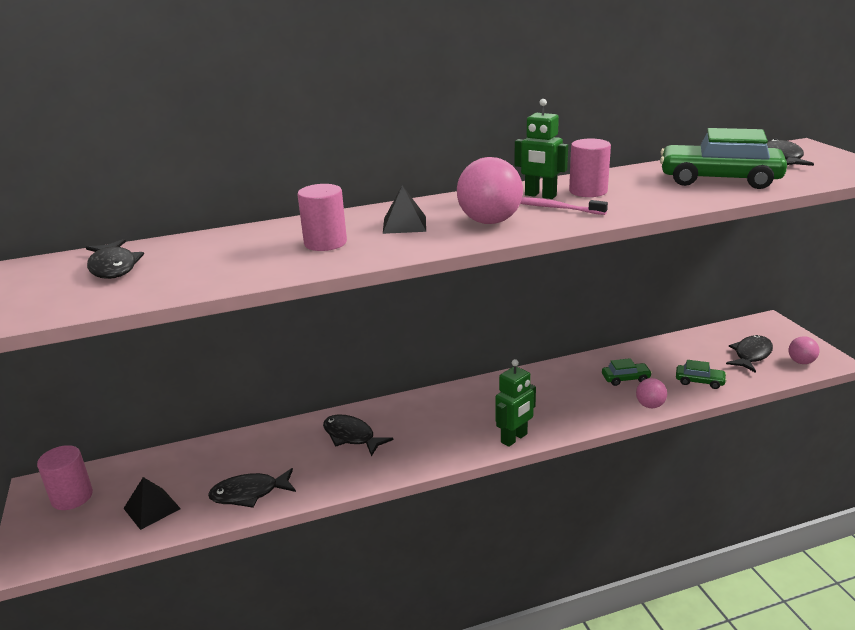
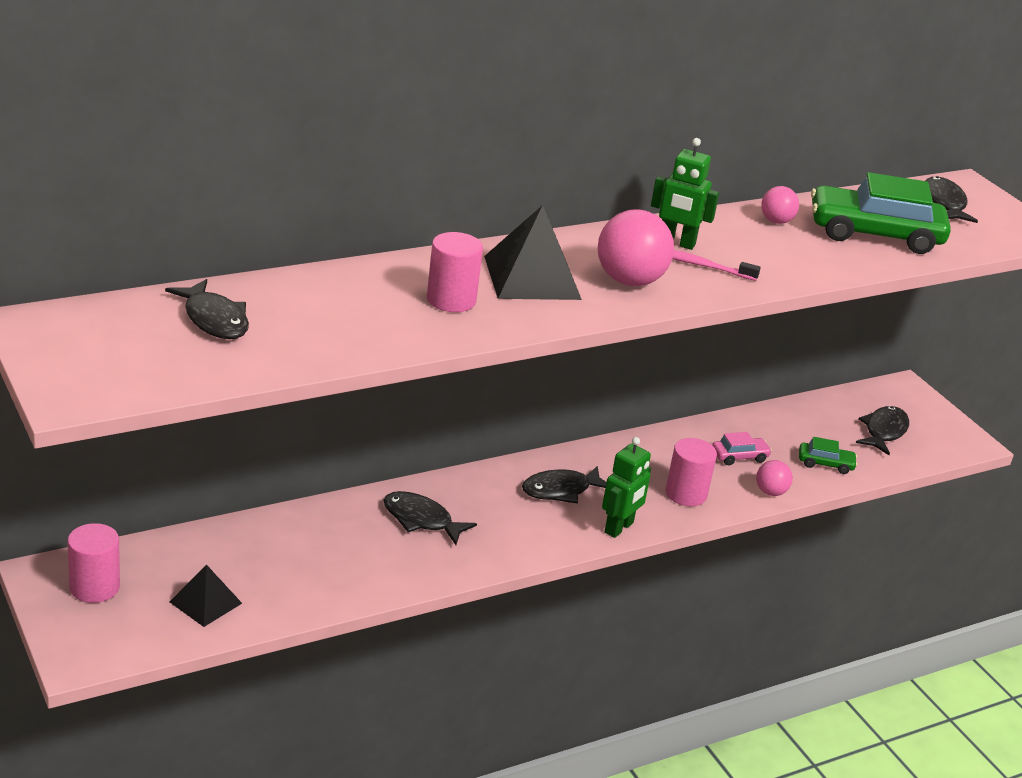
camera: 15 degrees left, 5 degrees up
(249, 493) = (320, 587): black fish -> black fish (561, 490)
(404, 224) = (532, 277): black pyramid -> black pyramid, size x1.67
(588, 191) = (730, 240): pink cylinder -> pink cylinder (686, 494)
(625, 379) = (739, 456): green car -> pink car
(801, 362) = (940, 443): pink ball -> pink ball (776, 221)

